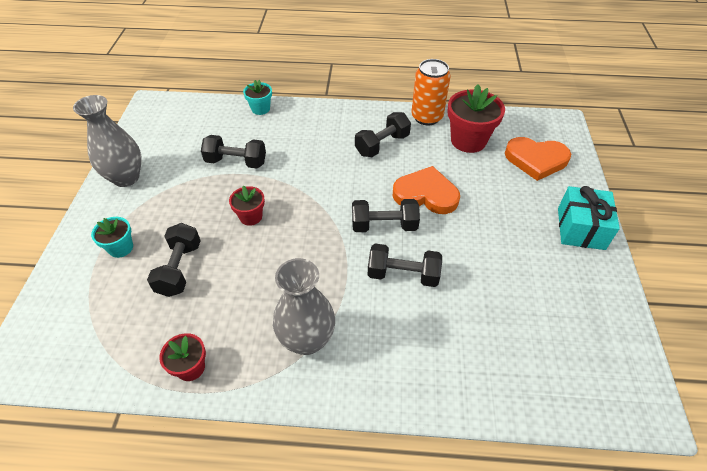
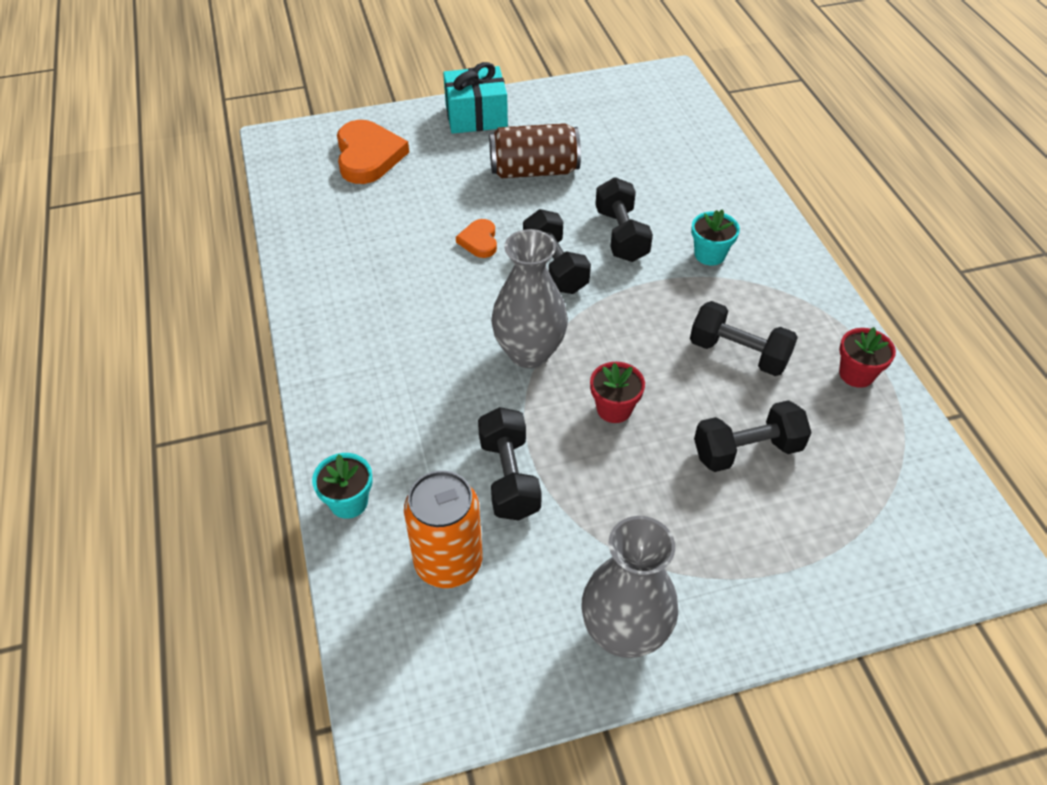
camera: 110 degrees left, 0 degrees up
(121, 248) = (761, 545): turquoise flower pot -> turquoise flower pot (709, 254)
(307, 340) = (754, 289): grey vase -> grey vase (529, 352)
(382, 145) = (393, 306): black dumbbell -> black dumbbell (738, 353)
(426, 194) = (479, 241): orange heart -> orange heart, size x0.53
(427, 117) = (305, 271): orange can -> orange can (448, 562)
(468, 140) = (349, 219): red flower pot -> none
(498, 245) = (534, 170): none -> brown can

